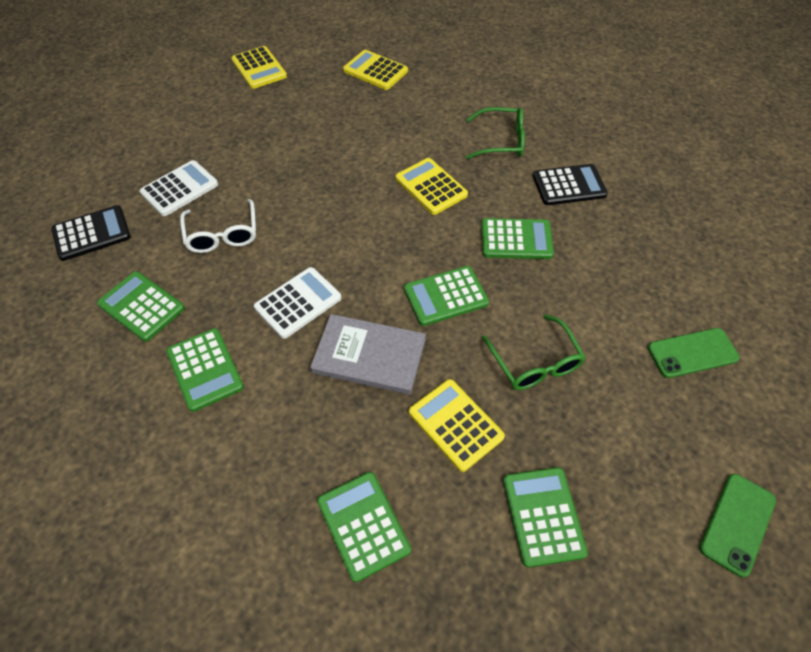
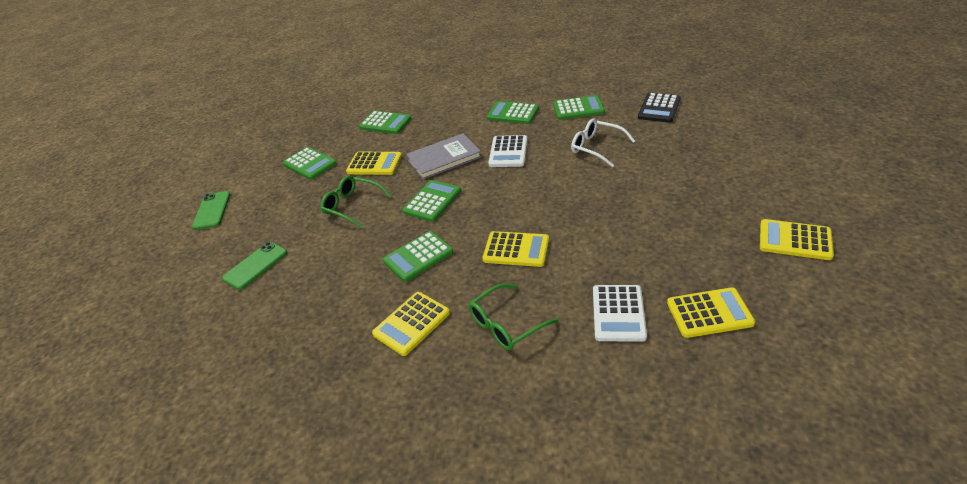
camera: 145 degrees right, 15 degrees down
(179, 189) = (663, 146): white calculator -> white calculator (618, 313)
(569, 185) = (411, 323): black calculator -> yellow calculator

